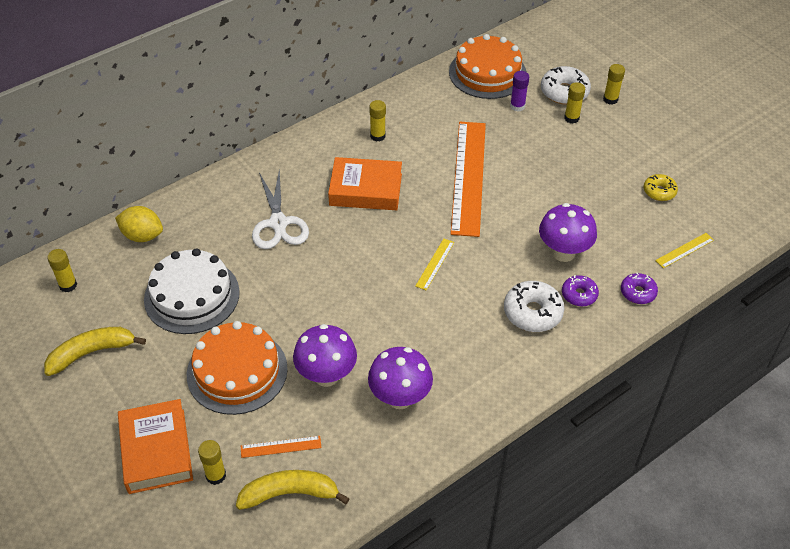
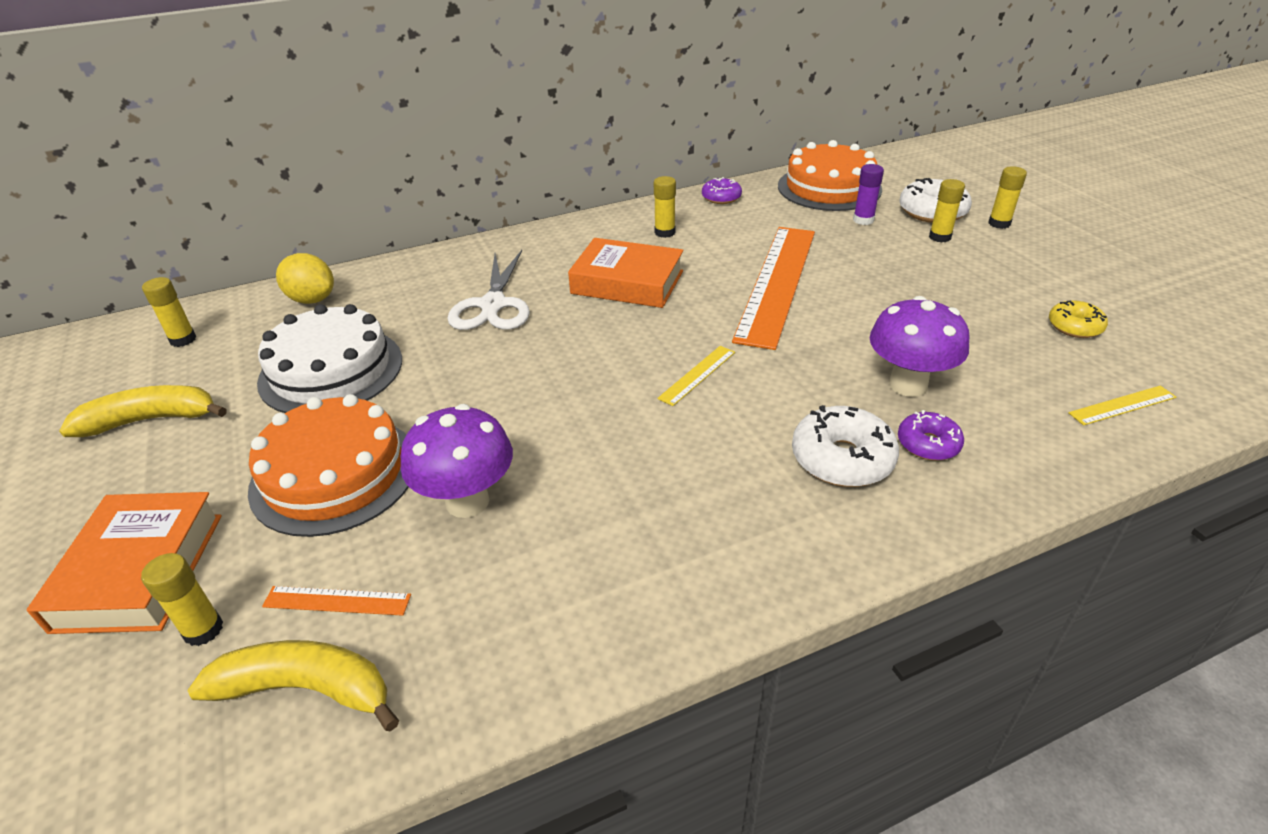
camera: 15 degrees right, 10 degrees down
(400, 398) = (574, 555): purple mushroom -> none
(638, 292) = (1036, 454): purple donut -> purple donut (721, 198)

